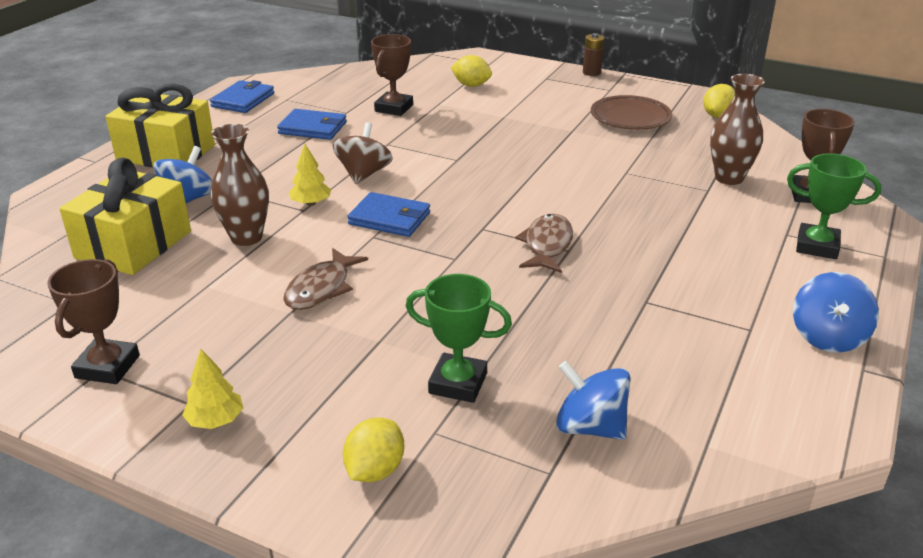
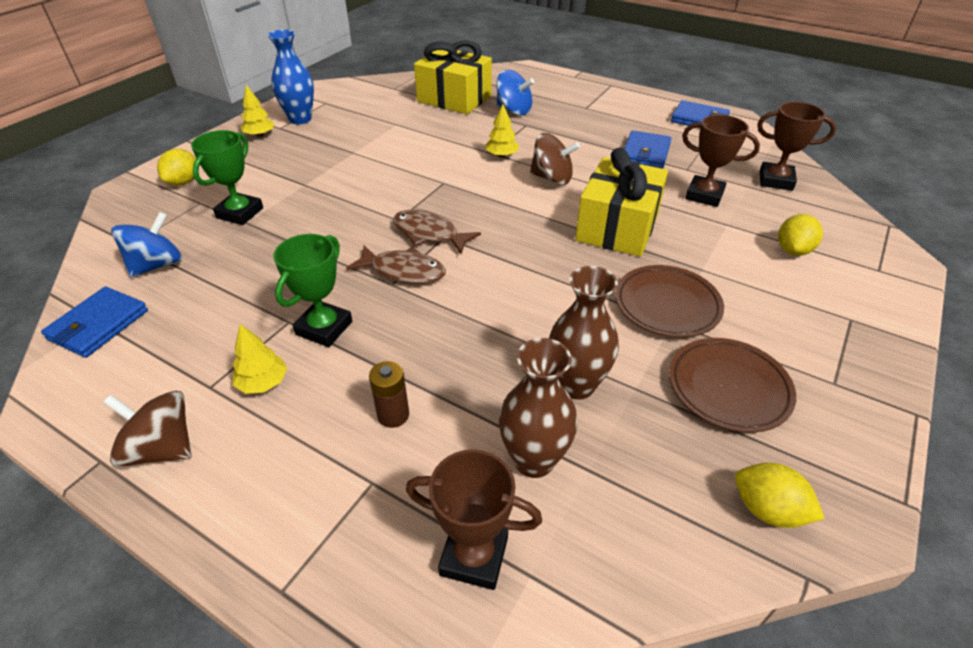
camera: 95 degrees right, 10 degrees up
(107, 367) = (326, 104): brown trophy -> brown trophy (775, 180)
(163, 385) = (300, 119): none -> blue vase
(166, 153) = (588, 97): yellow gift -> yellow gift (617, 227)
(246, 237) = (454, 133): brown vase -> brown vase (576, 385)
(321, 288) = (377, 162): brown fish -> brown fish (429, 234)
(375, 470) = (183, 182): yellow lemon -> yellow lemon turned 75 degrees clockwise
(390, 218) = (470, 190): blue wallet -> blue wallet (98, 325)
(553, 131) = (667, 305): none -> brown plate
(591, 72) = (900, 372): brown battery -> brown battery (393, 415)
(729, 299) = (263, 383): none -> yellow tree
(817, 246) = (332, 508): green trophy -> green trophy (324, 328)
(828, 337) = (162, 448): blue spinning top -> brown spinning top

